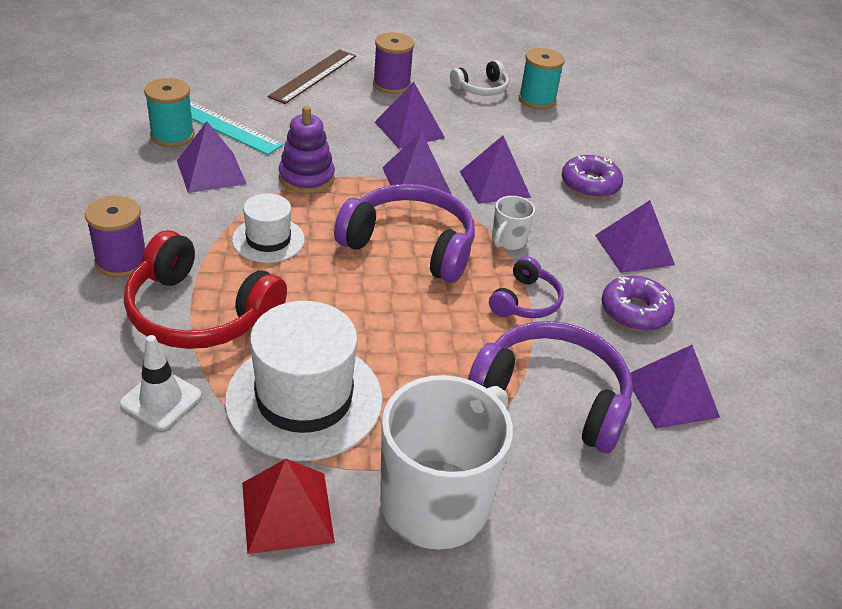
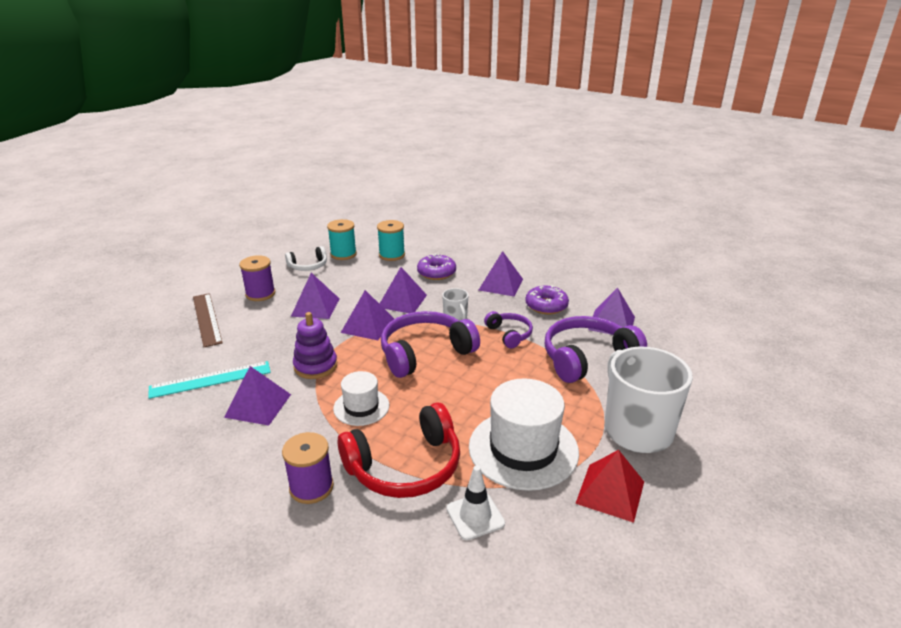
camera: 50 degrees left, 10 degrees down
(172, 136) = (190, 408): turquoise spool -> turquoise spool (392, 255)
(481, 88) = (308, 266): white headphones -> white headphones turned 60 degrees clockwise

